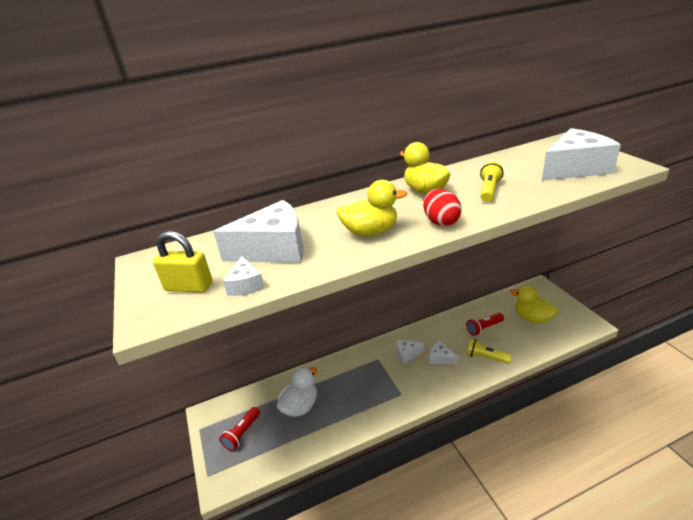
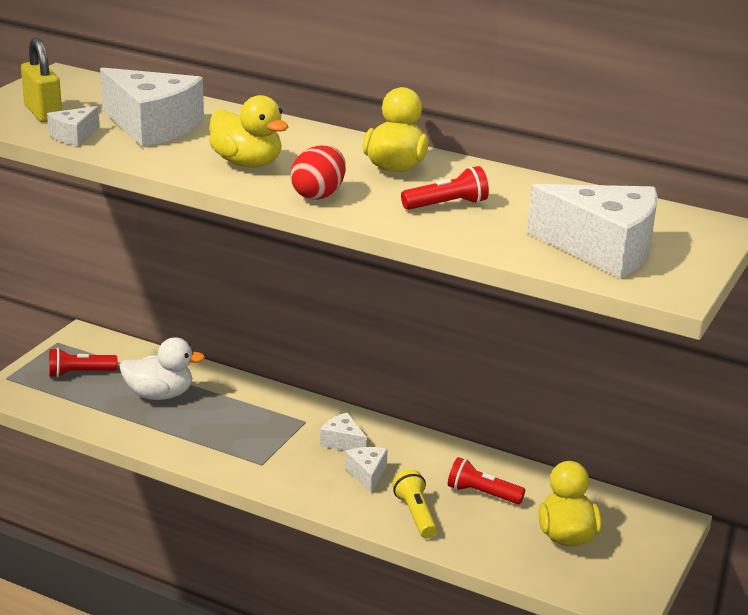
camera: 45 degrees right, 5 degrees down
(489, 190) = (447, 205): yellow flashlight -> red flashlight

